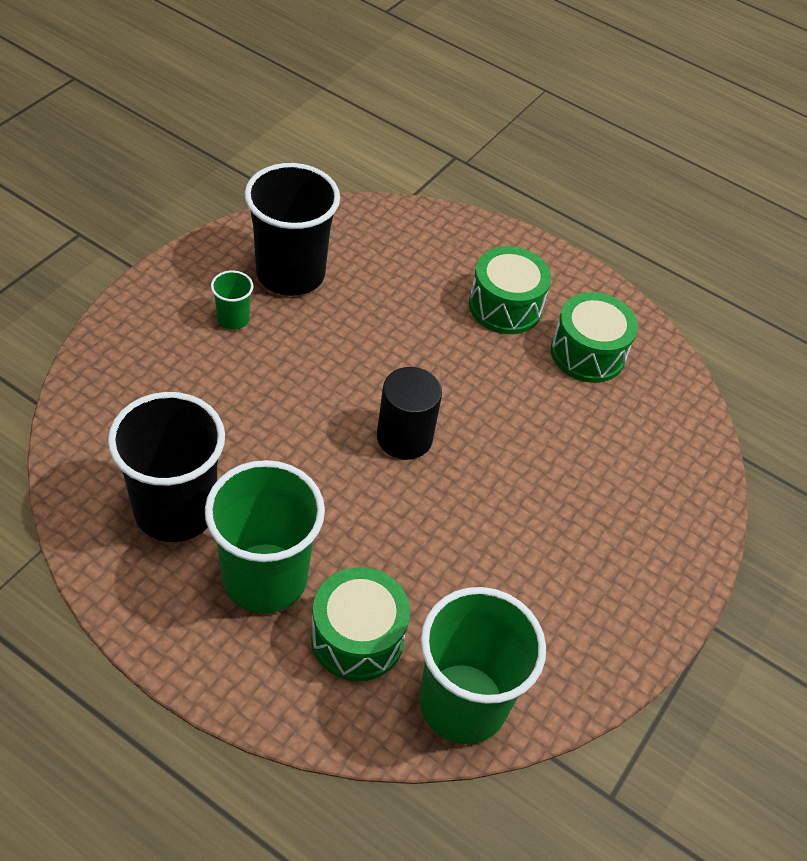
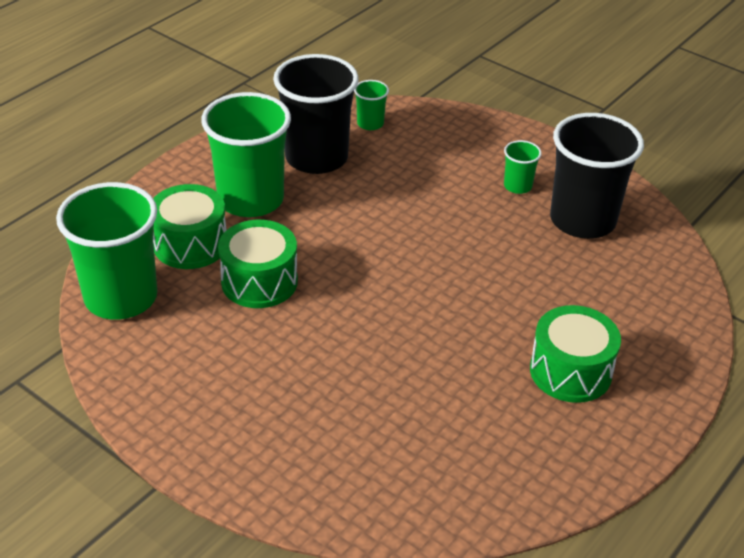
camera: 100 degrees right, 10 degrees down
(100, 453) = (370, 123): none -> green cup
(404, 437) = (388, 282): black cylinder -> none
(587, 353) = (511, 434): green drum -> green drum (259, 281)

